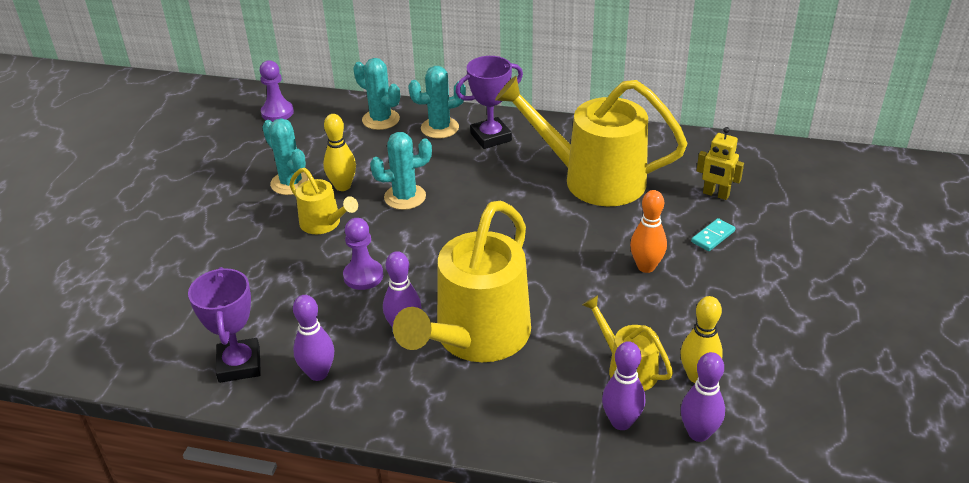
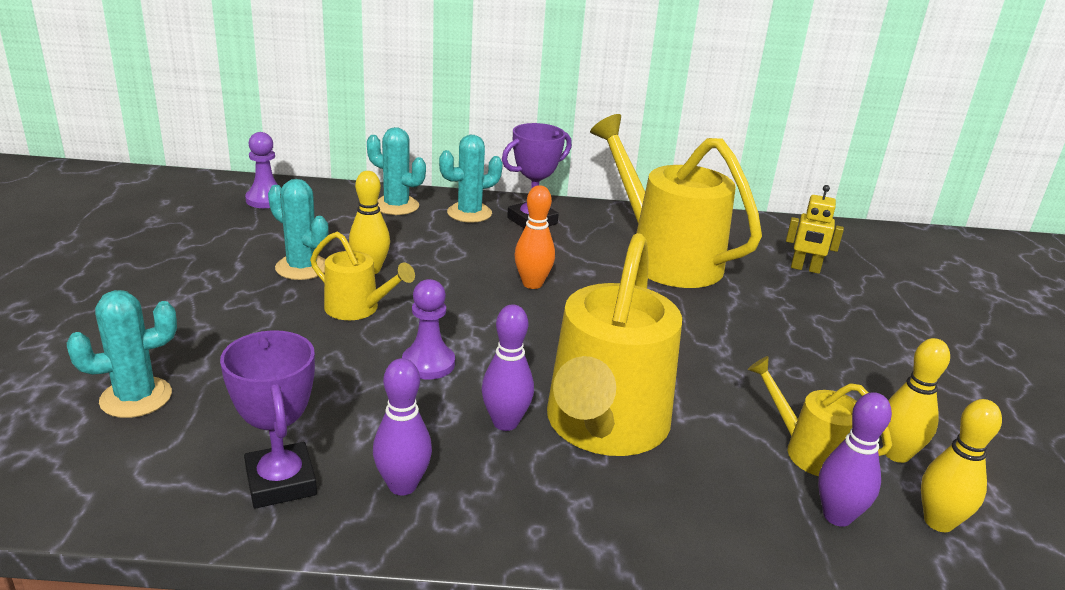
camera: 15 degrees left, 10 degrees down
(405, 197) = (452, 279): turquoise cactus -> turquoise cactus (136, 397)
(592, 179) = (665, 258): yellow watering can -> yellow watering can turned 45 degrees clockwise
(646, 267) = (770, 340): orange bowling pin -> orange bowling pin (532, 284)
(698, 433) = (938, 522): purple bowling pin -> yellow bowling pin
(713, 236) = (825, 308): turquoise domino -> none

